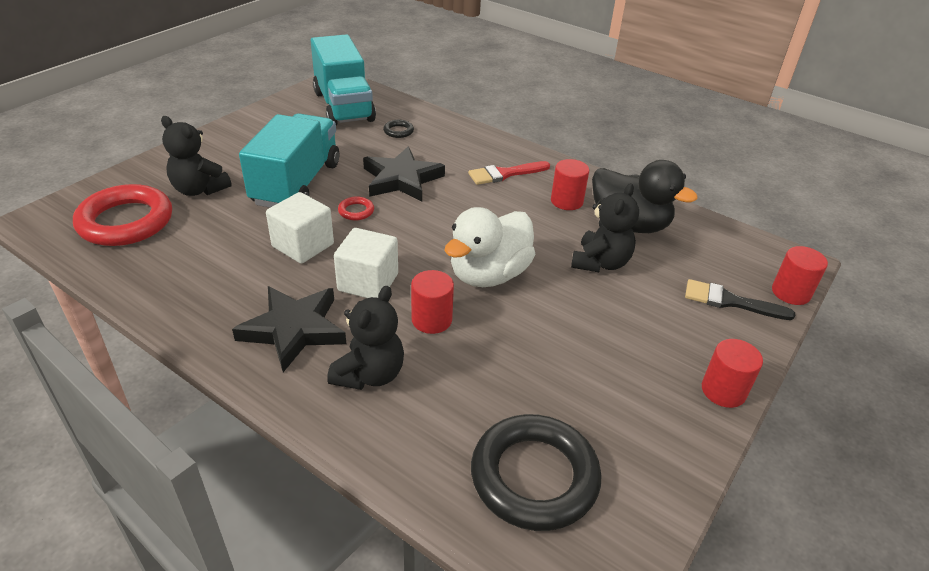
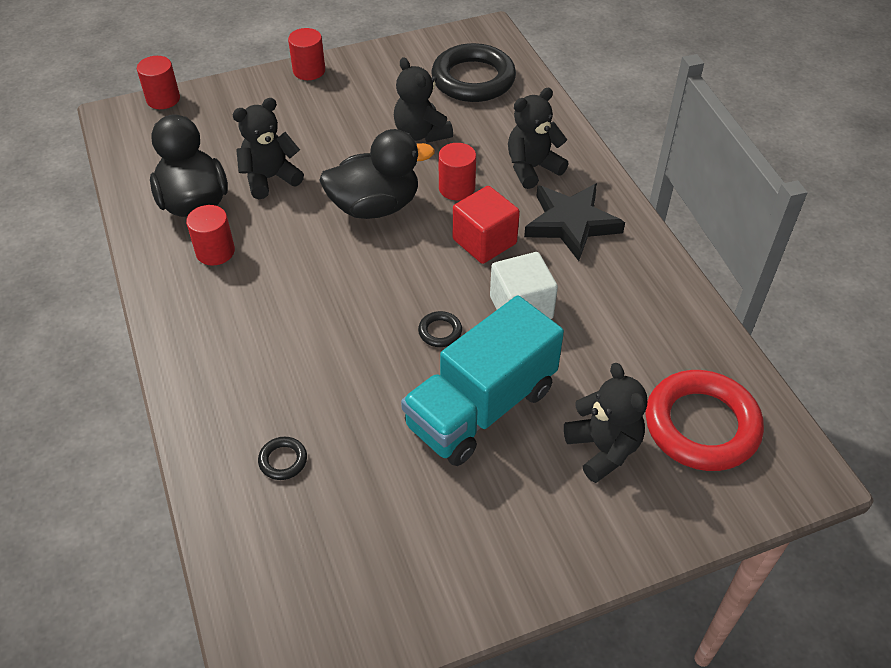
camera: 145 degrees left, 10 degrees up
(343, 106) = (313, 570): turquoise truck -> none
(356, 211) = (440, 332): red ring -> black ring
(368, 282) = (484, 241): white cube -> red cube
(401, 179) = (354, 360): black star -> none
(489, 274) = (375, 206): white duck -> black duck
(504, 174) = (233, 317): red brush -> none
(520, 365) = (421, 133): none -> black teddy bear
(730, 301) = (217, 112): black brush -> none

